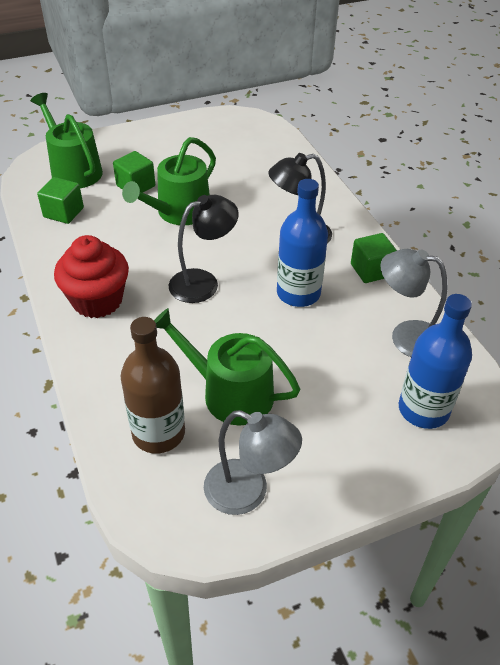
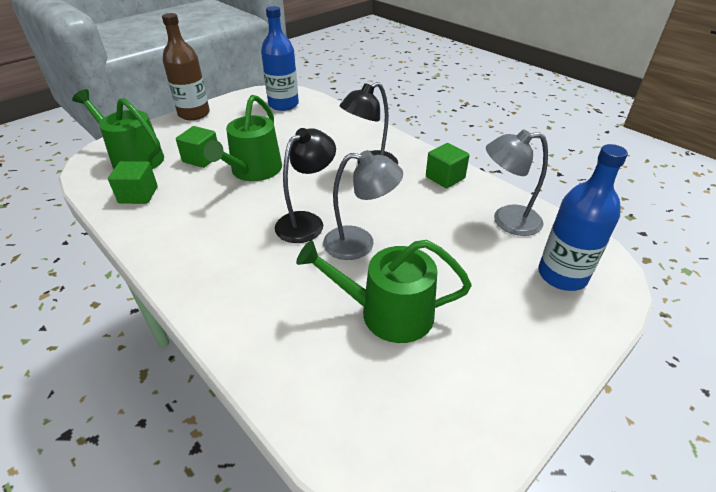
camera: 20 degrees left, 5 degrees down
(97, 300) = (209, 264): red cupcake -> none
(158, 433) = (338, 376): brown bottle -> brown bottle (194, 114)
(248, 492) = (463, 406): grey lamp -> grey lamp (360, 244)
(298, 293) = (397, 210): blue bottle -> blue bottle (283, 104)

